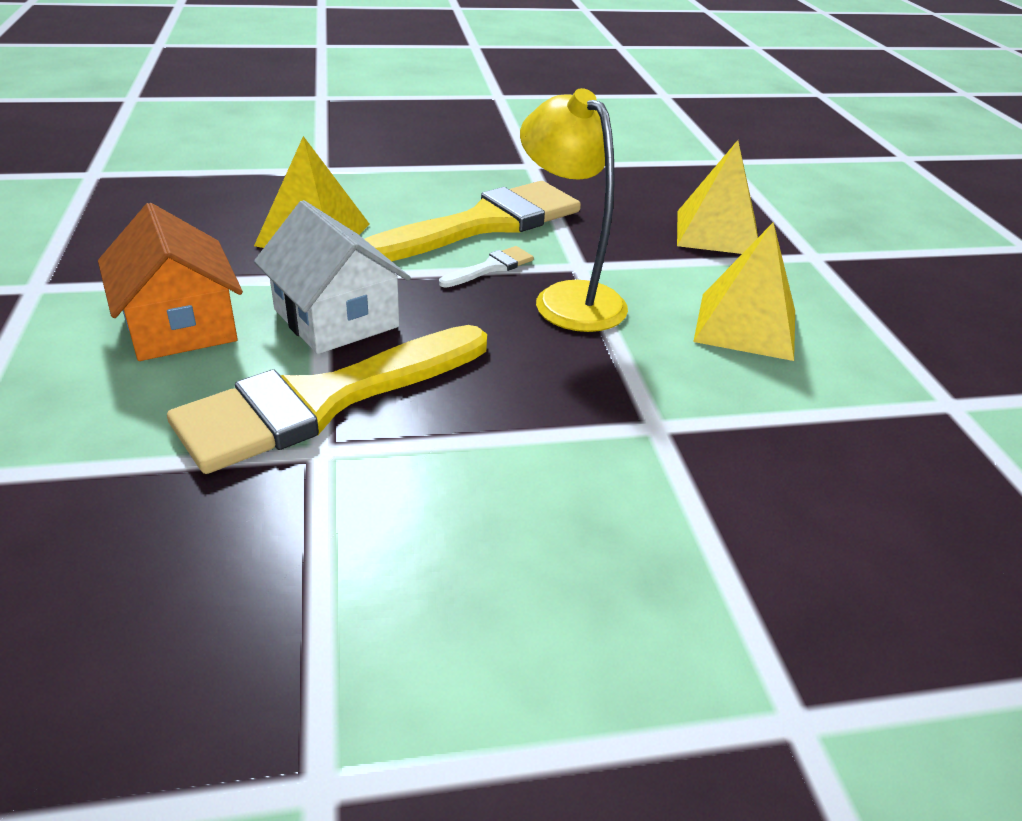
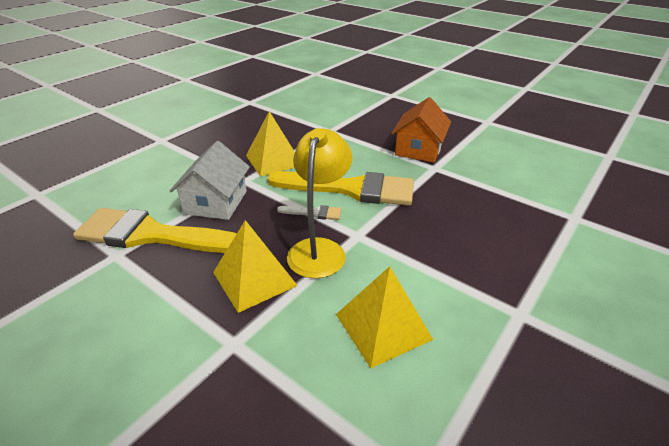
camera: 50 degrees right, 0 degrees up
(180, 326) = (169, 177): orange house -> orange house (419, 149)
(717, 232) = (476, 260): yellow pyramid -> yellow pyramid (254, 279)

